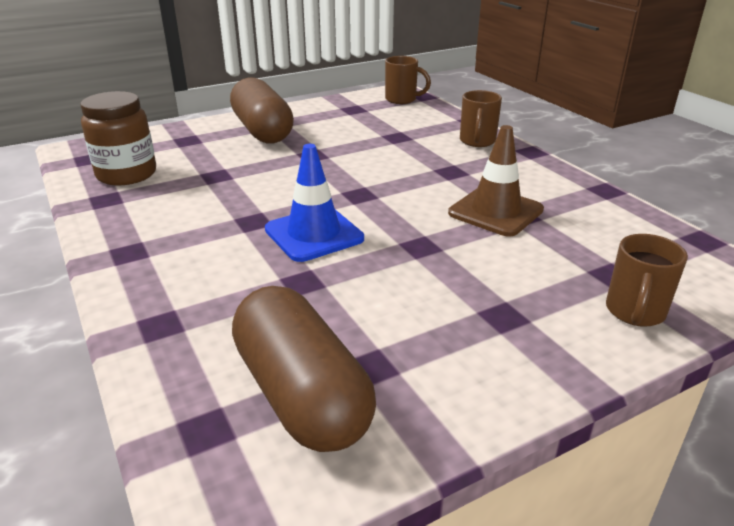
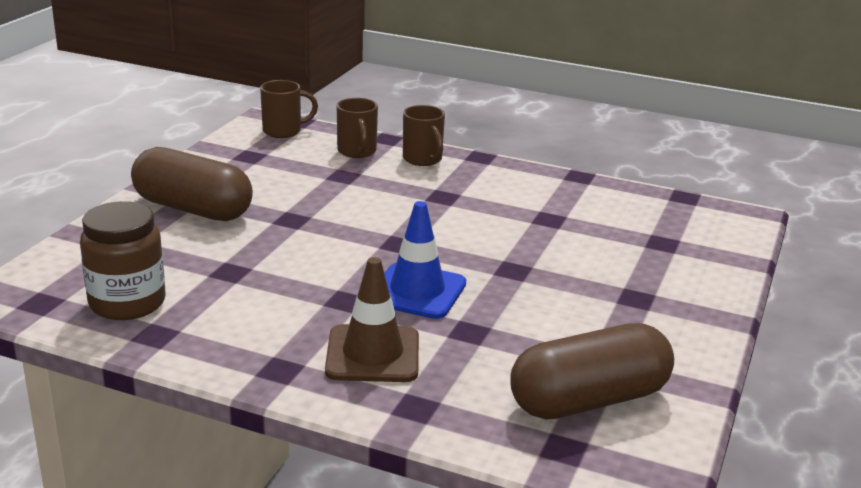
camera: 40 degrees left, 5 degrees down
(302, 394) = (588, 400): brown capsule -> brown capsule turned 45 degrees counterclockwise
(495, 211) = (527, 221): brown traffic cone -> brown traffic cone (373, 354)
(634, 312) = (704, 264): brown mug -> brown mug (357, 152)

